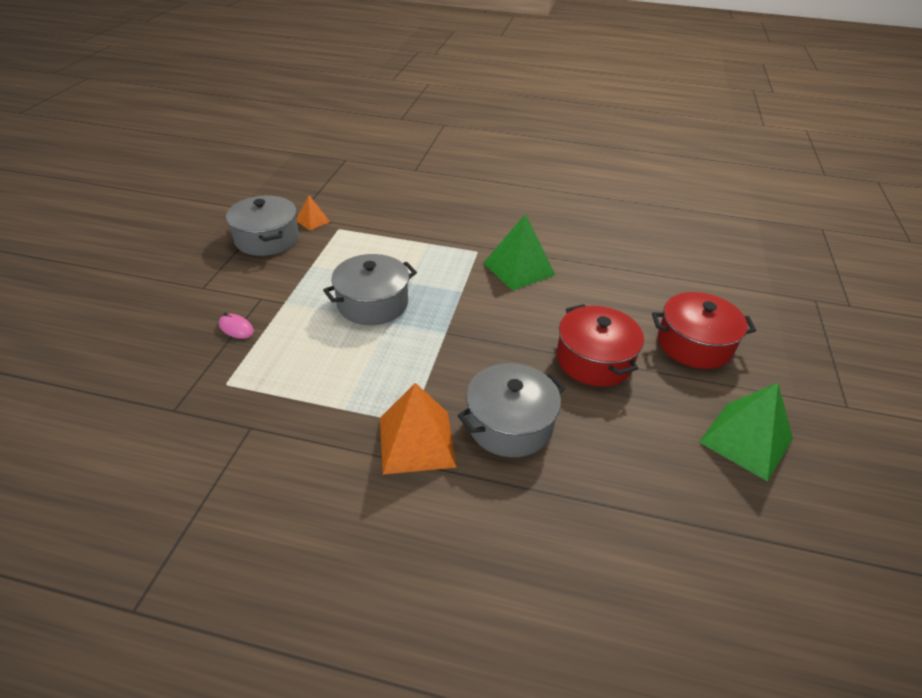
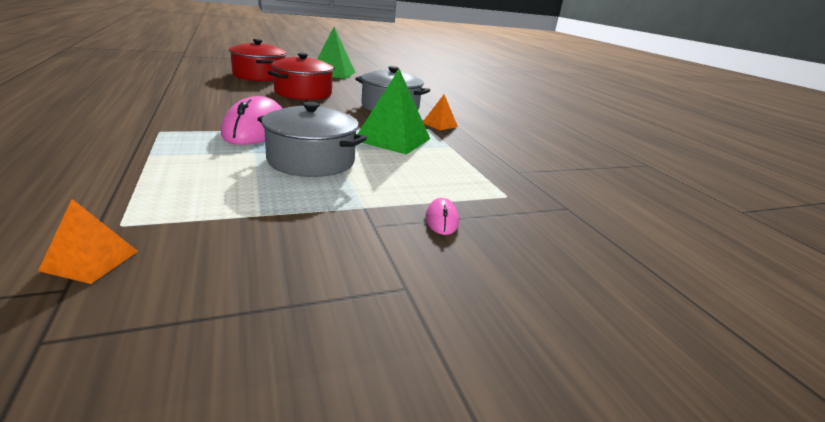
camera: 125 degrees left, 15 degrees down
(267, 239) = (196, 288): grey pot -> none
(417, 441) = (439, 124): orange pyramid -> orange pyramid, size x0.51
(462, 294) = (256, 129): none -> pink mouse
(518, 268) = (189, 114): green pyramid -> green pyramid (392, 139)

